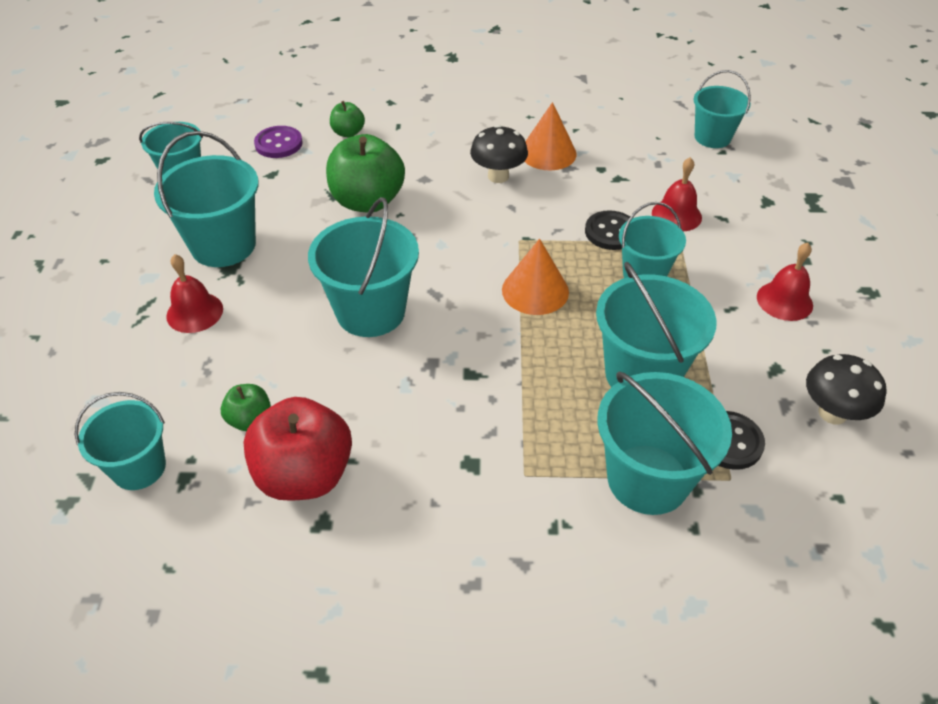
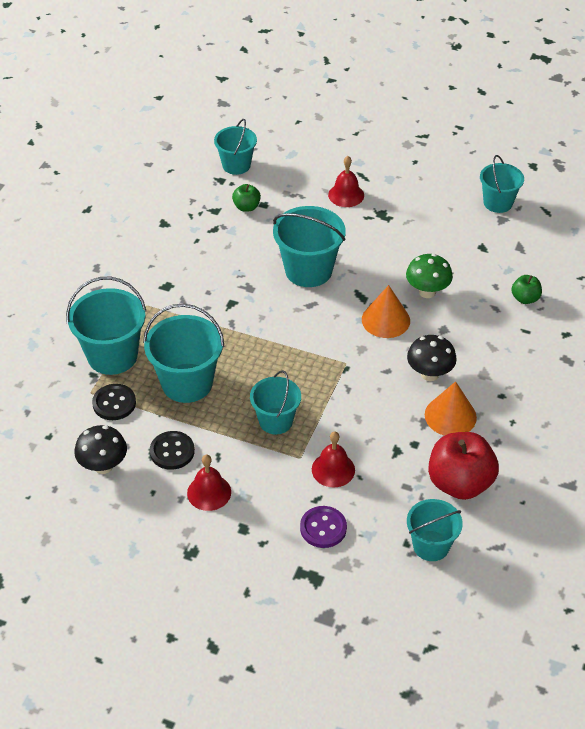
camera: 110 degrees right, 0 degrees up
(223, 245) = (407, 214): turquoise bucket -> none
(278, 144) = (522, 257): purple button -> purple button (323, 528)
(304, 475) = (197, 221): red apple -> red apple (460, 483)
(367, 201) = (427, 292): green apple -> green mushroom
(535, 290) = (288, 355): orange cone -> orange cone (385, 320)
(611, 232) = (331, 419): black button -> black button (172, 451)

